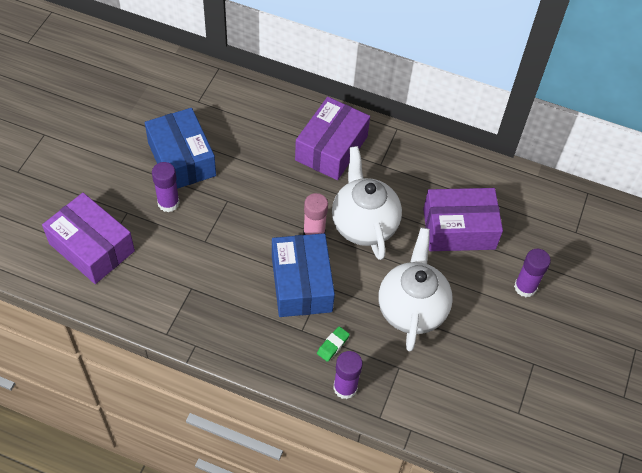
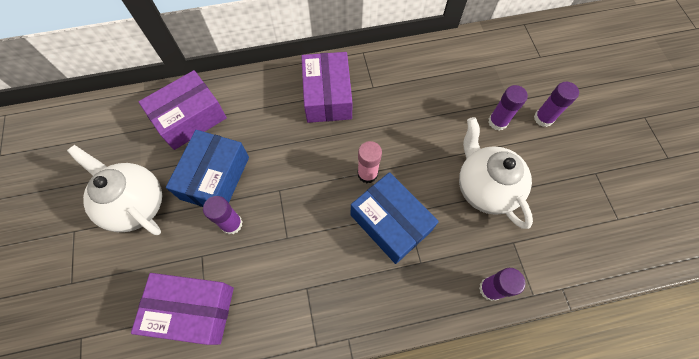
camera: 30 degrees left, 10 degrees up
(182, 159) = (215, 178): blue box -> blue box turned 75 degrees clockwise
(333, 345) = (453, 259): green eraser -> none
(364, 225) = (398, 142): white teapot -> white teapot (136, 204)
(459, 229) = (466, 103): purple box -> purple box (190, 118)
(475, 263) = (497, 122): none -> purple glue stick

